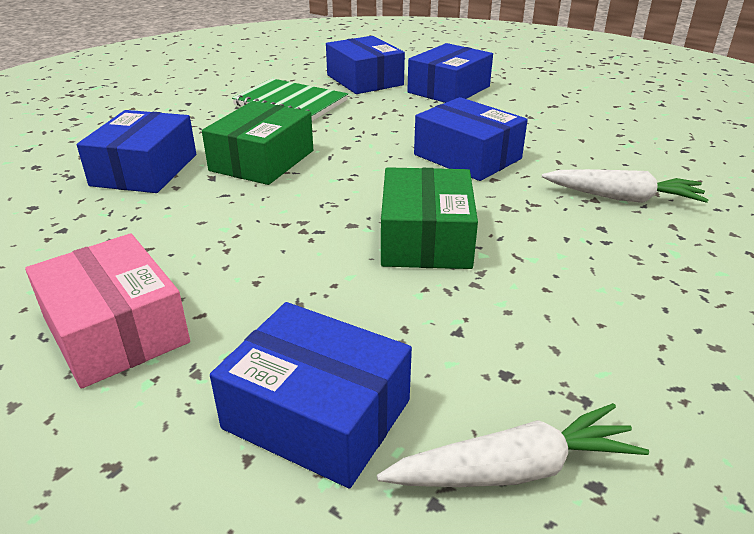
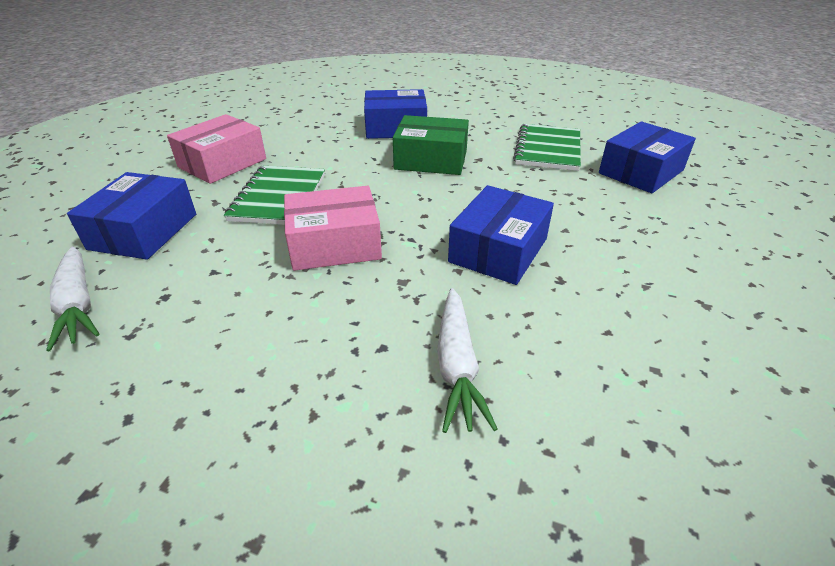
camera: 75 degrees right, 5 degrees up
(285, 273) = (279, 197): none -> green notebook
(425, 238) = (334, 244): green box -> pink box
(449, 89) = (671, 221): blue box -> none

